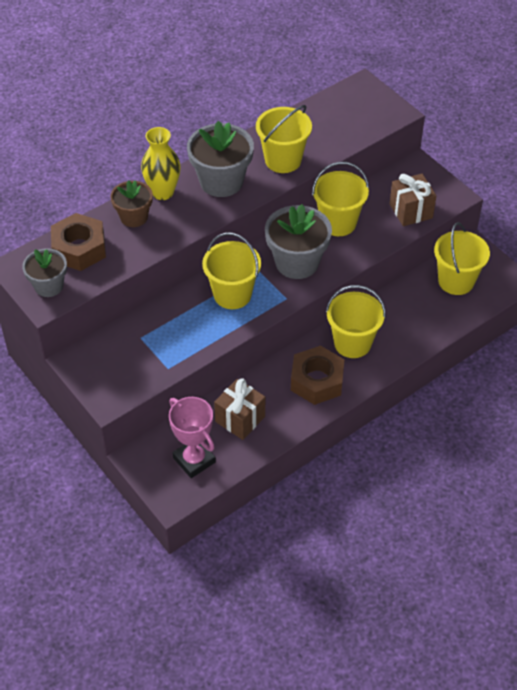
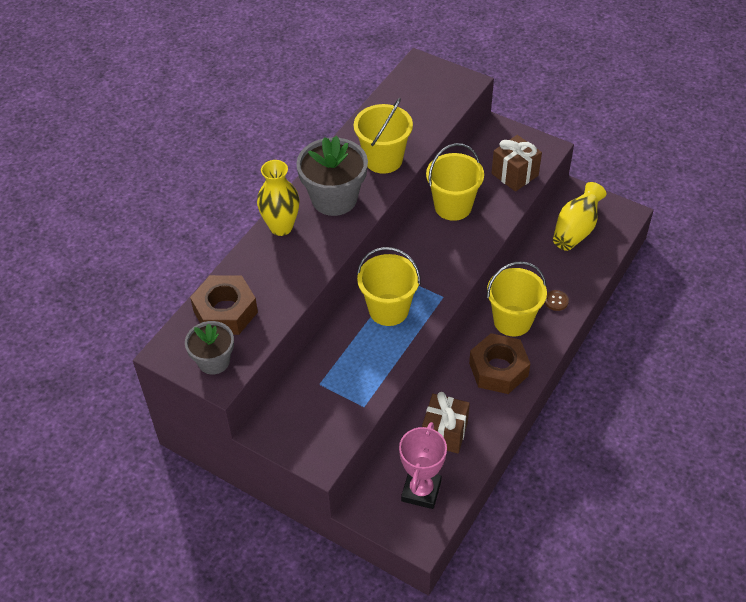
camera: 20 degrees left, 0 degrees up
(134, 217) = (265, 261): brown flower pot -> none
(194, 460) = (421, 491): pink trophy -> pink trophy turned 75 degrees clockwise
(297, 262) = (434, 258): grey flower pot -> none
(402, 338) = (556, 301): none -> brown button
(456, 281) = (576, 230): yellow bucket -> yellow vase

